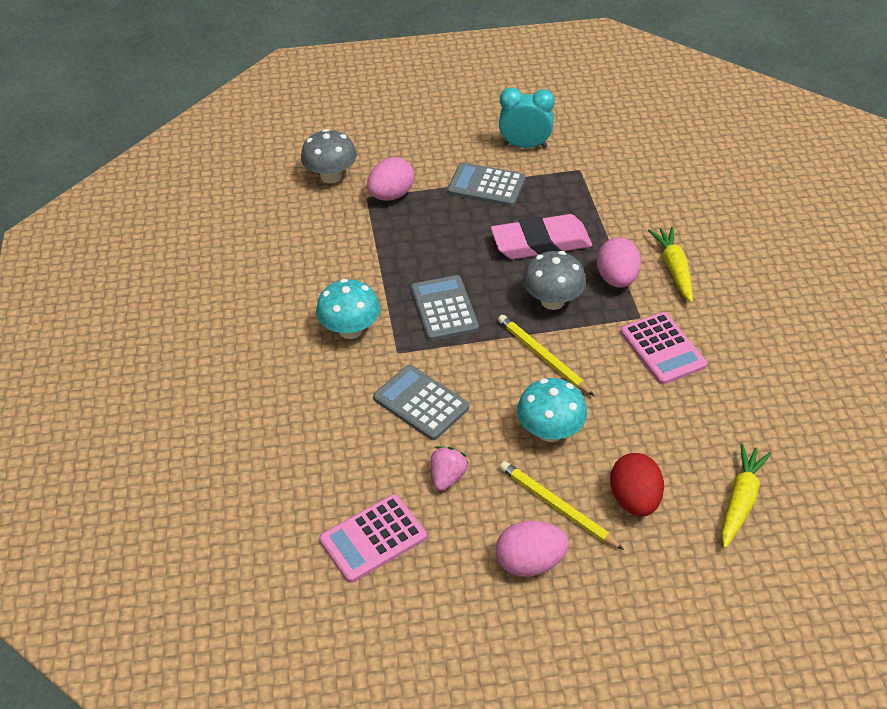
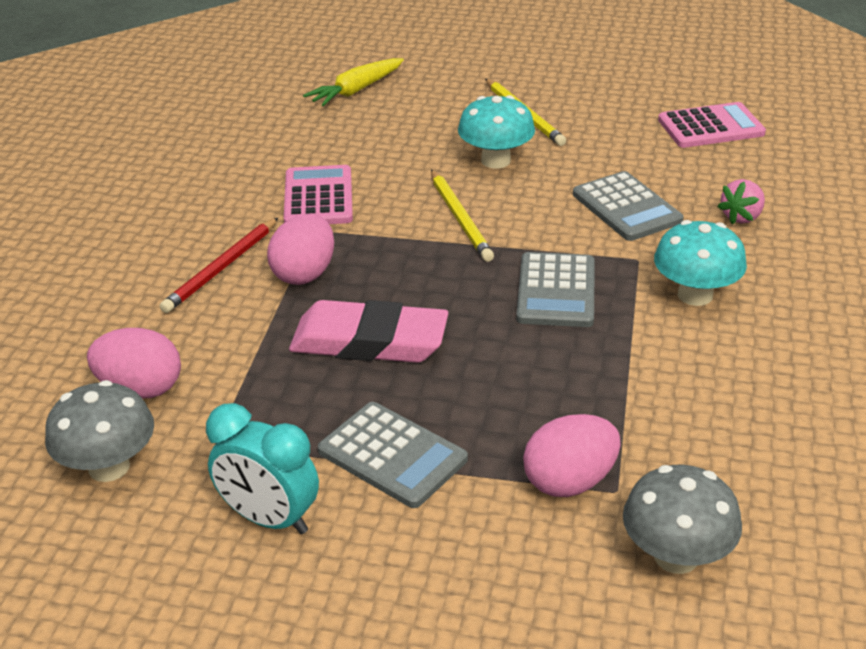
camera: 160 degrees left, 10 degrees down
(447, 477) = (621, 150): pink strawberry -> pink strawberry (742, 217)
(530, 562) = (570, 91): pink egg -> pink egg (140, 389)
(552, 301) = (407, 268): grey mushroom -> grey mushroom (109, 467)
(634, 499) = (449, 106): red egg -> none
(674, 269) = (222, 268): yellow carrot -> red pencil

